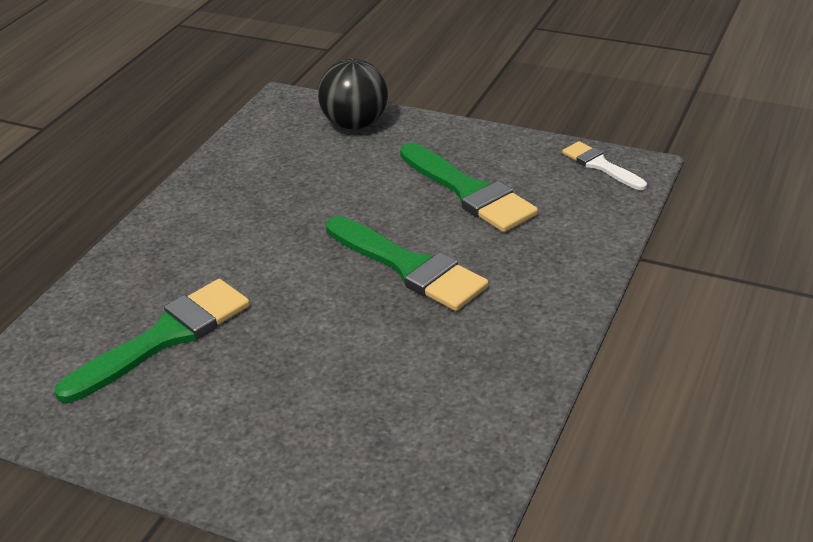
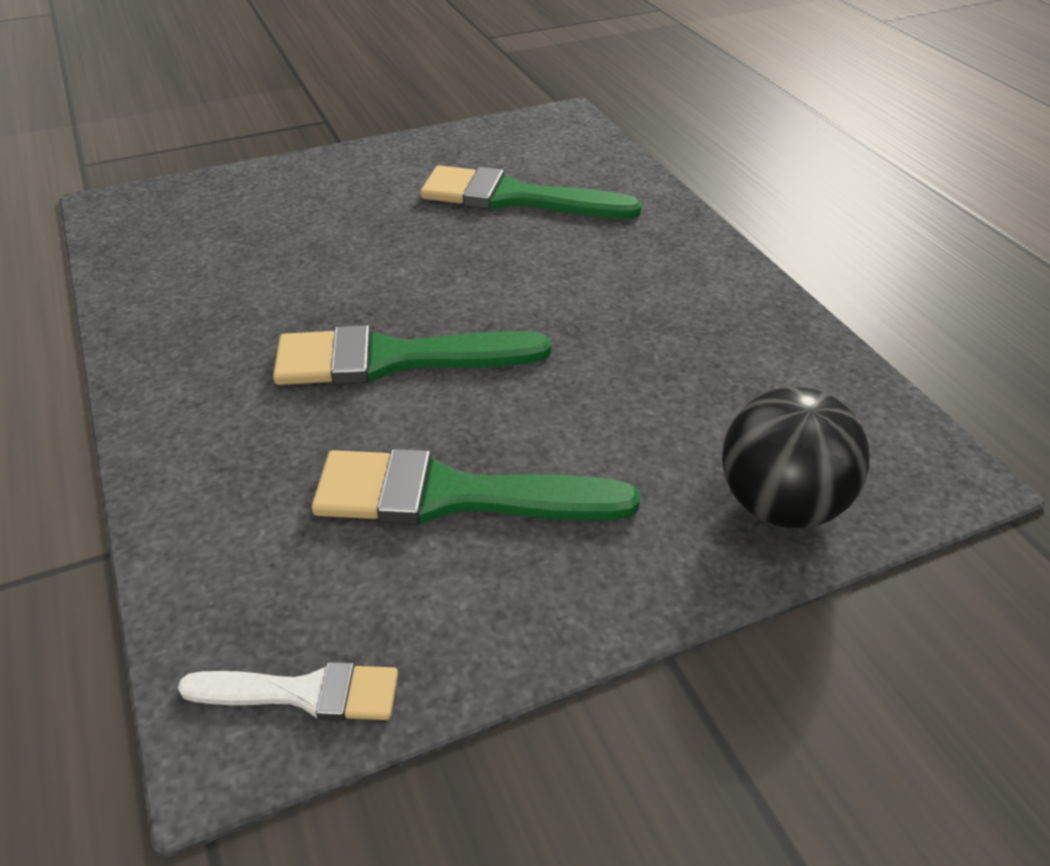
camera: 130 degrees right, 5 degrees up
(165, 337) = (516, 198): green brush -> green brush turned 105 degrees clockwise

